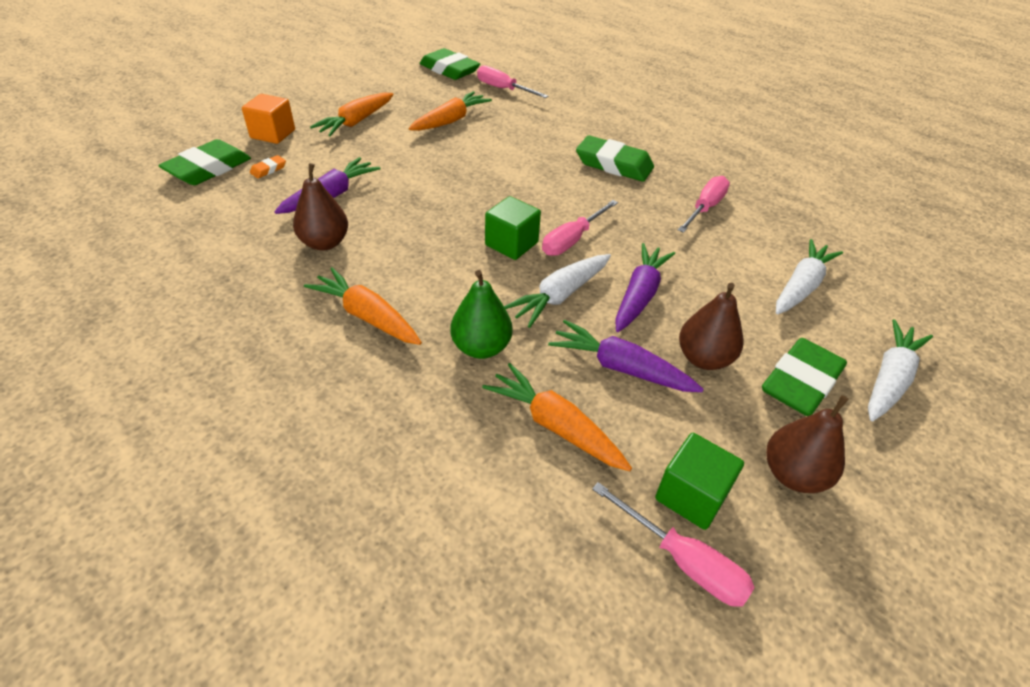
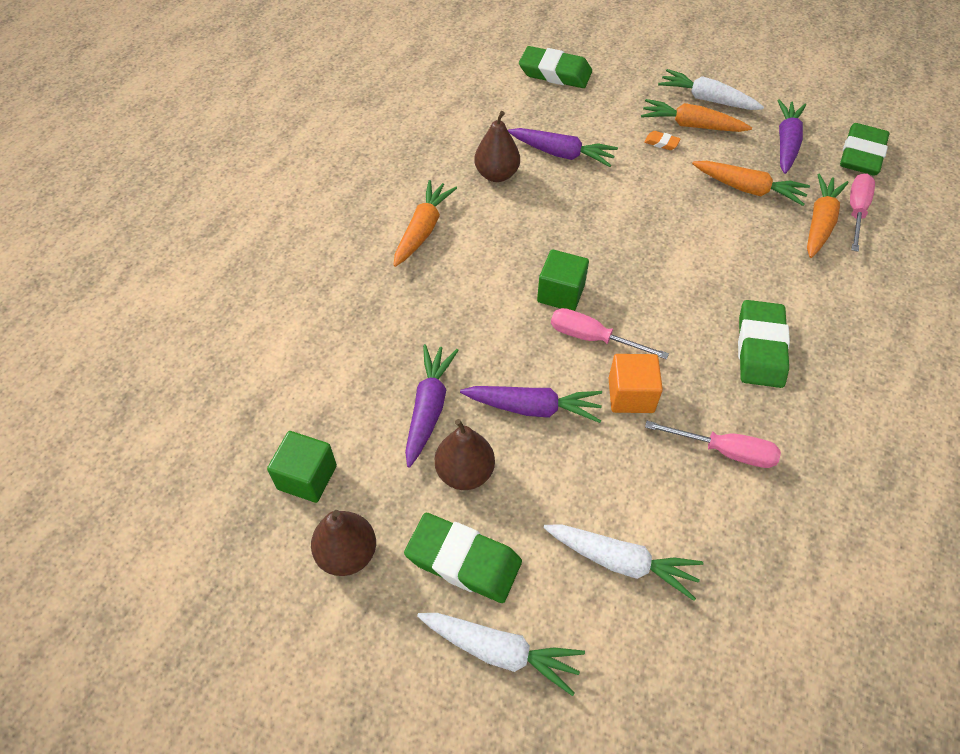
camera: 75 degrees right, 10 degrees up
(268, 169) = (576, 104): orange eraser -> orange eraser (661, 143)
(273, 134) = (631, 84): orange cube -> orange cube (631, 395)
(413, 91) = (786, 143): none -> purple carrot
(481, 347) = (416, 308): green pear -> none
(555, 426) = (350, 375): orange carrot -> orange carrot (819, 223)
(560, 296) = (503, 346): white carrot -> white carrot (707, 99)
(683, 561) = (249, 477): pink screwdriver -> none

